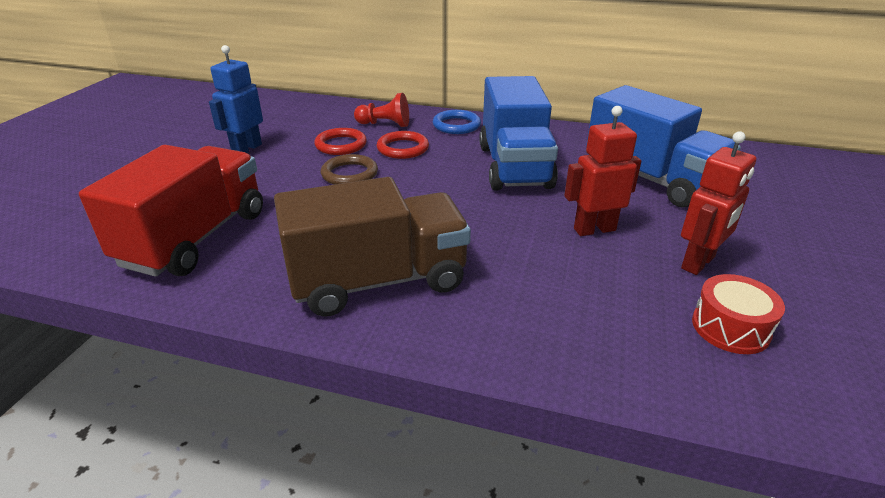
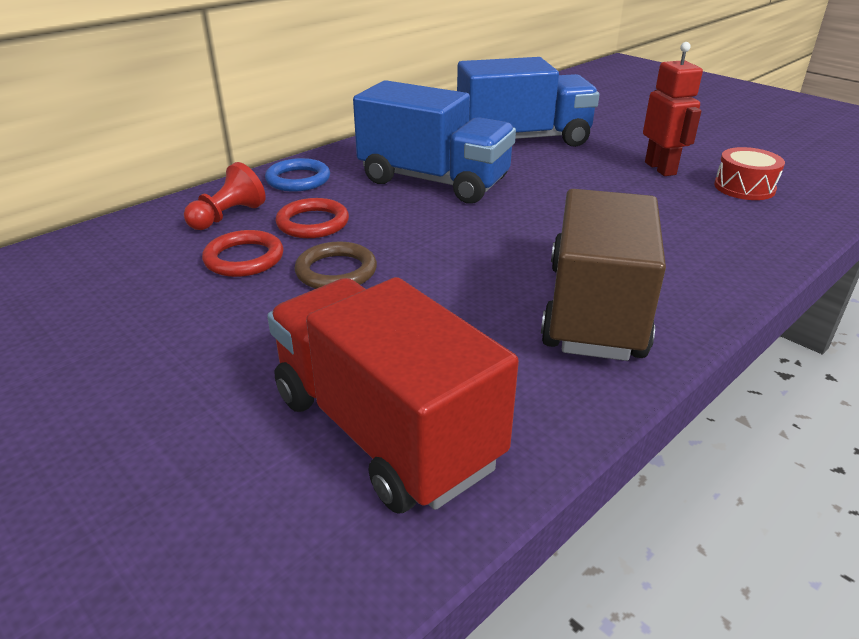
camera: 60 degrees left, 0 degrees up
(246, 149) = (142, 335): blue robot -> none
(594, 229) = (583, 186): red robot -> none

